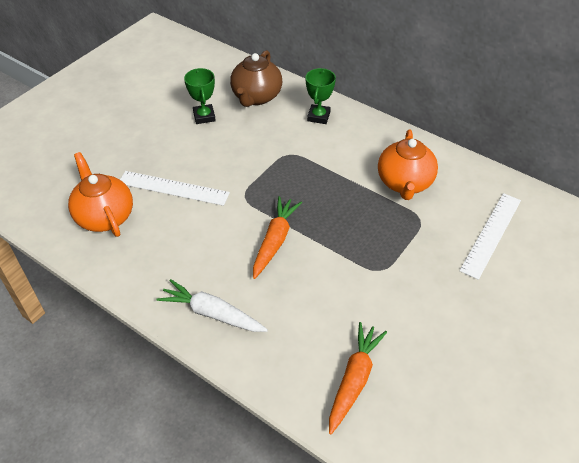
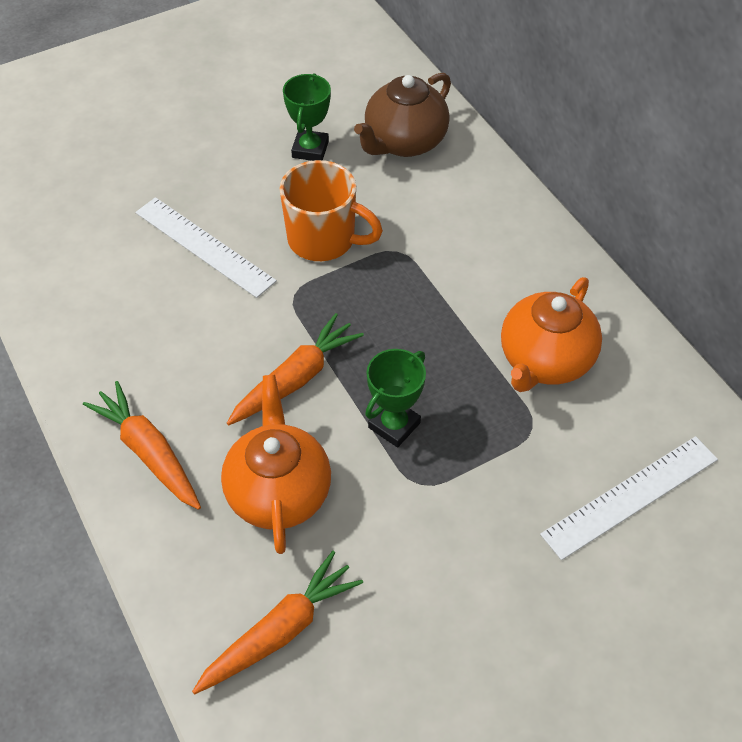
camera: 25 degrees right, 5 degrees up
(105, 216) = (92, 256): orange teapot -> orange teapot (279, 491)
(212, 313) = (149, 452): white carrot -> orange carrot
(243, 161) = (323, 240): none -> orange mug
(318, 116) = (479, 205): green trophy -> green trophy (394, 425)

